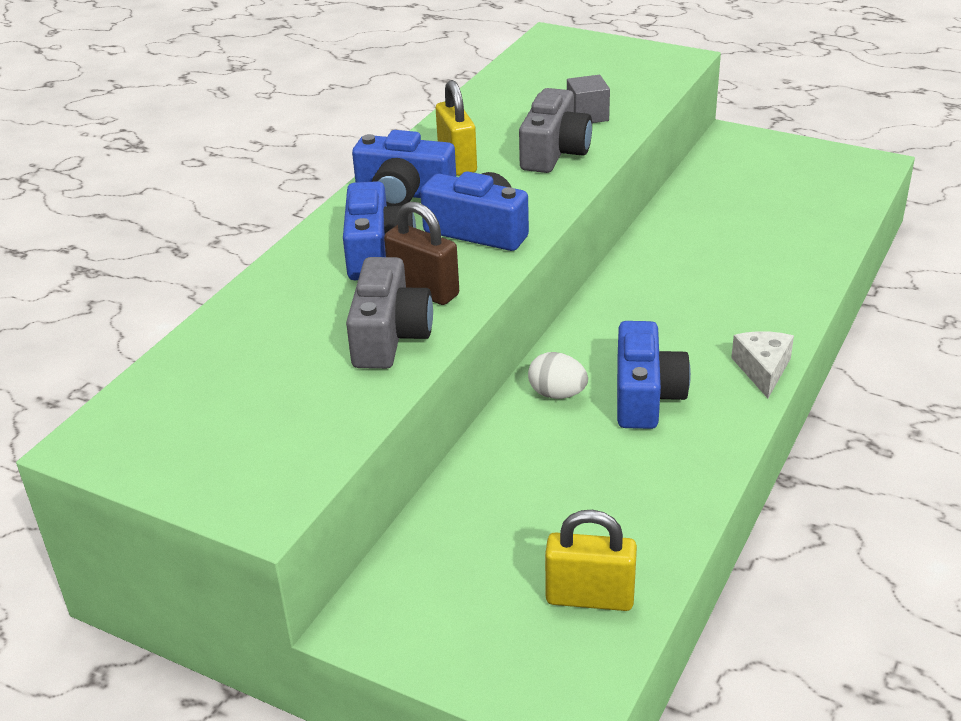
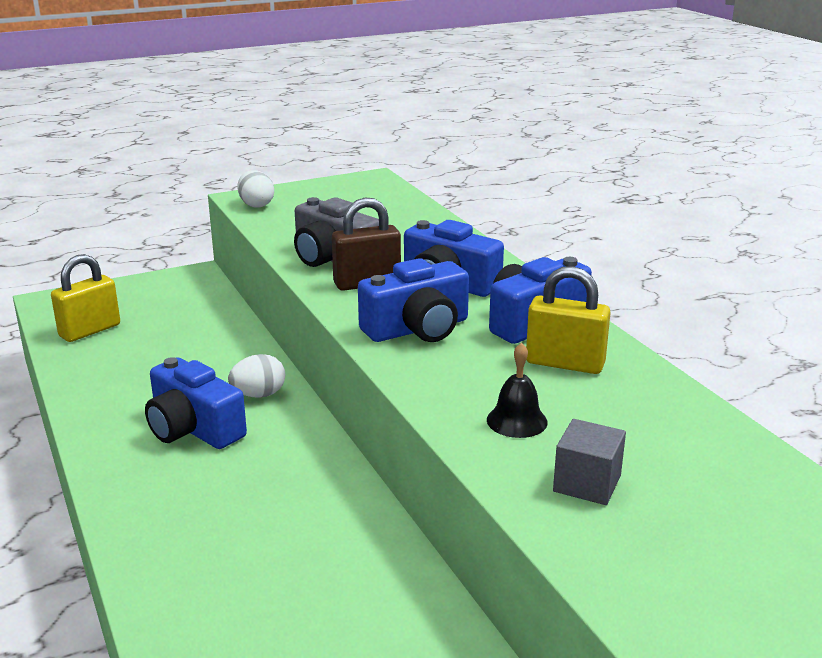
camera: 125 degrees right, 10 degrees down
(283, 482) = (256, 205): none -> white egg
(554, 152) = (517, 421): grey camera -> black bell
(762, 369) = (120, 500): white cheese -> none

